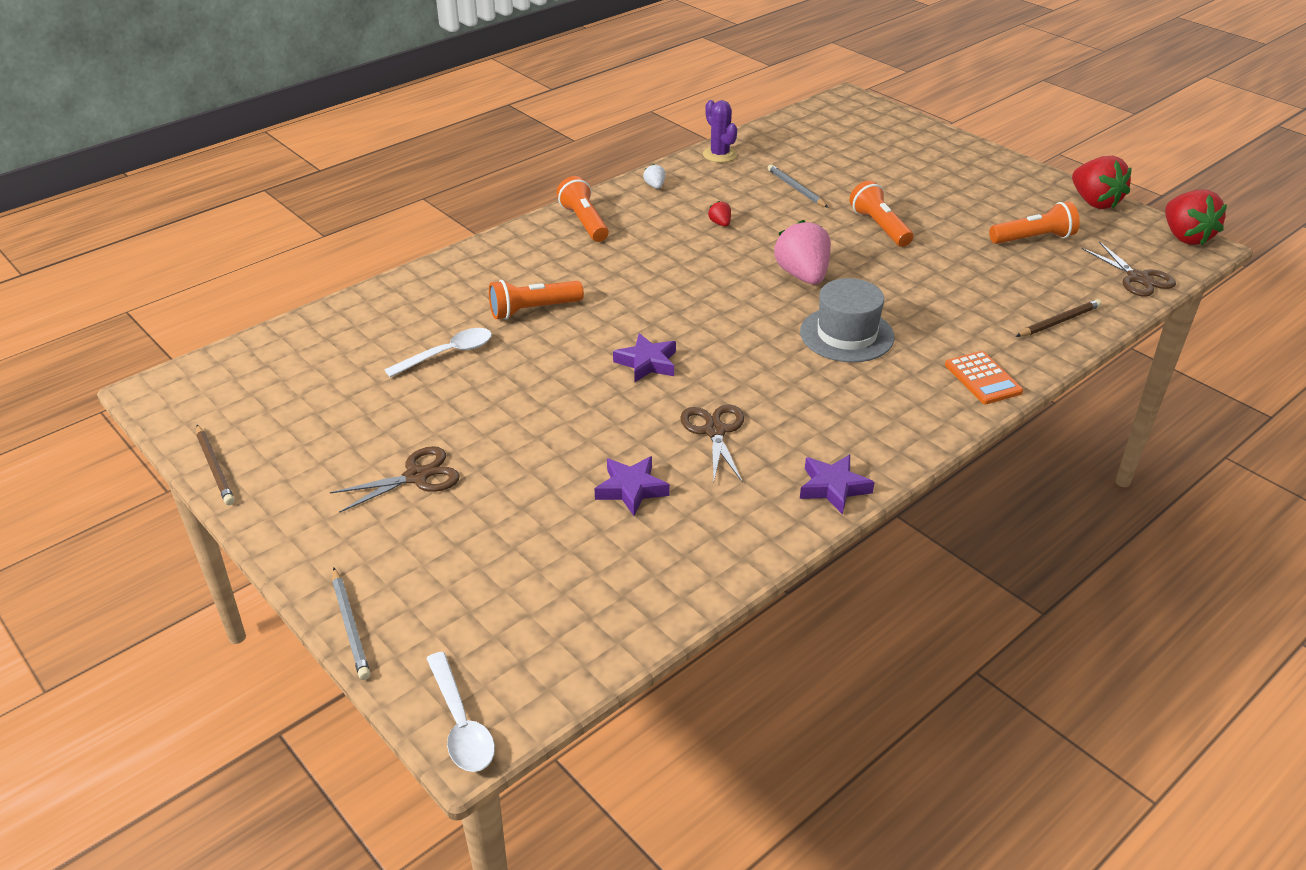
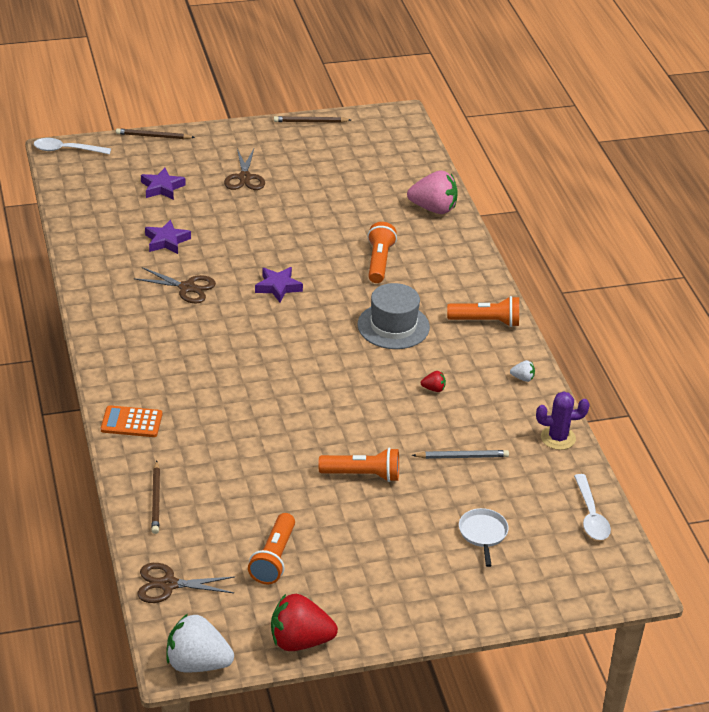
camera: 115 degrees right, 0 degrees up
(350, 626) = (153, 136): grey pencil -> brown pencil
(447, 354) = (355, 216): white spoon -> white spoon (591, 515)
(802, 276) = (324, 398): pink strawberry -> pink strawberry (433, 209)
(833, 487) = (98, 310): purple star -> purple star (162, 188)
(846, 334) = (233, 385): grey hat -> grey hat (393, 326)
(875, 160) = (483, 533): none -> white pan
(1185, 237) = (197, 663): red strawberry -> white strawberry

